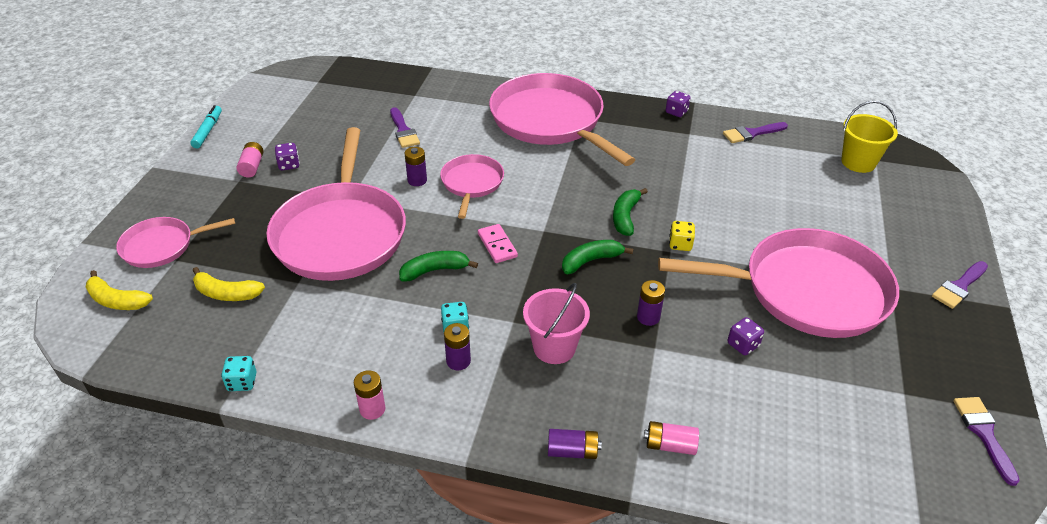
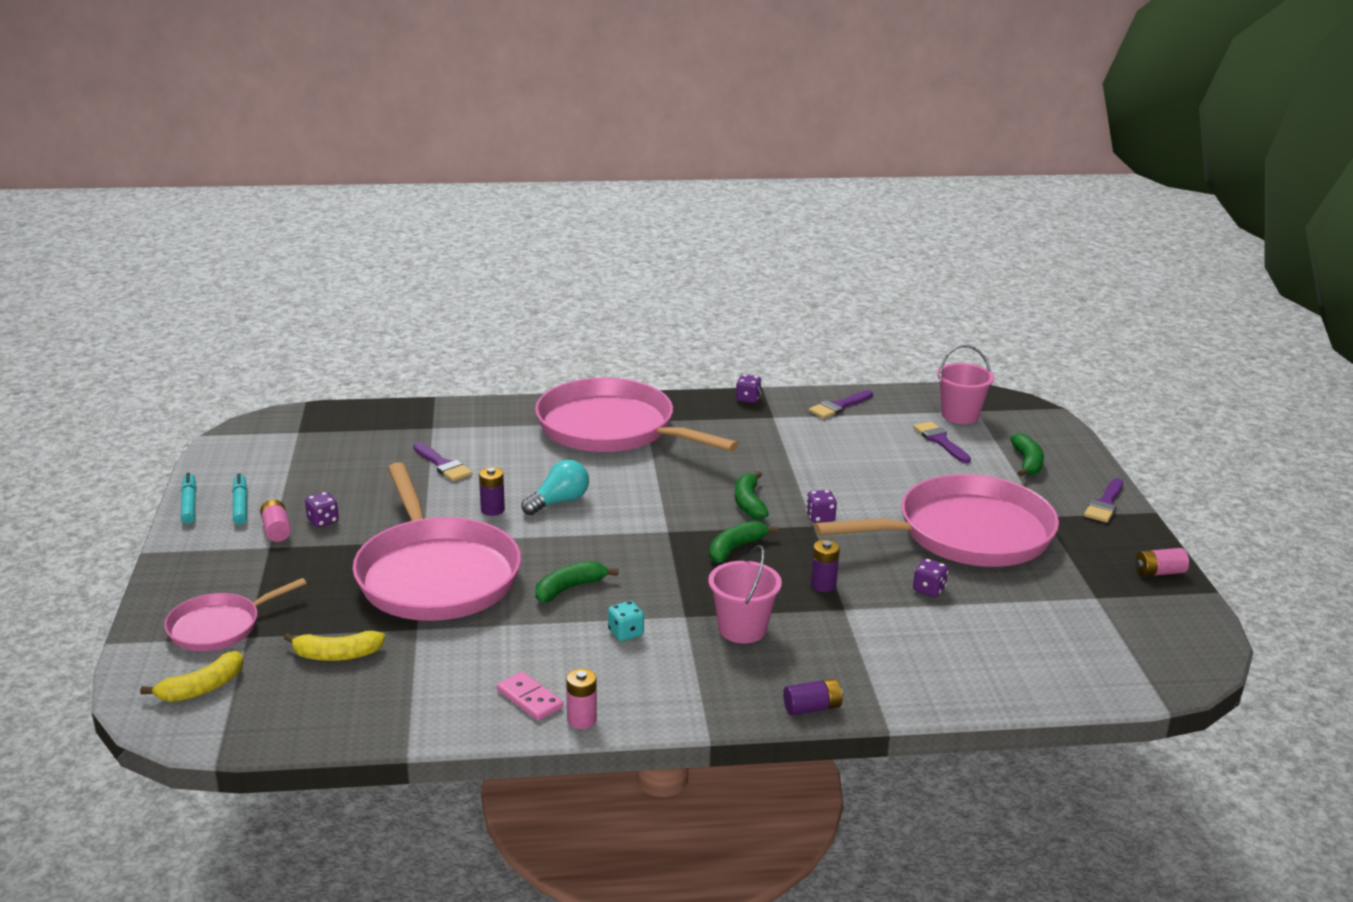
camera: 20 degrees left, 15 degrees down
(117, 300) = (202, 688): yellow banana -> yellow banana turned 45 degrees counterclockwise
(241, 139) = (240, 505): none -> turquoise marker
(242, 382) = (416, 728): turquoise dice -> none
(458, 361) = (648, 661): purple battery -> none
(472, 183) = (559, 502): pink pan -> turquoise light bulb
(497, 245) = (625, 553): pink domino -> pink domino (530, 699)
(670, 445) = (903, 682): pink battery -> pink battery (1159, 572)
(680, 244) = (820, 517): yellow dice -> purple dice
(858, 162) = (960, 415): yellow bucket -> pink bucket
(900, 225) = (1027, 463): none -> green banana
(984, 434) = (1178, 613): purple brush -> purple brush (940, 441)

